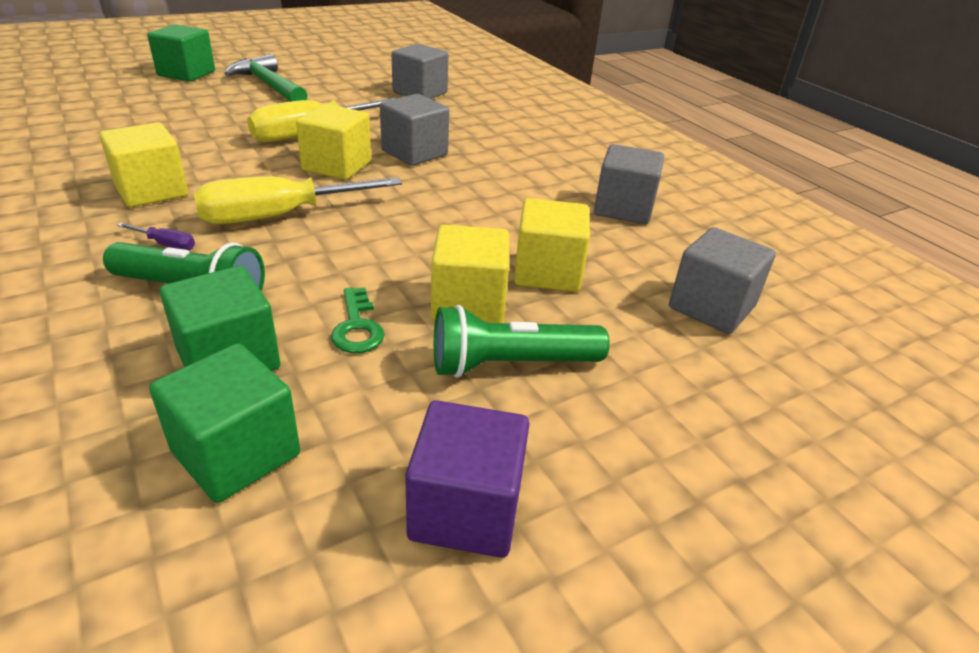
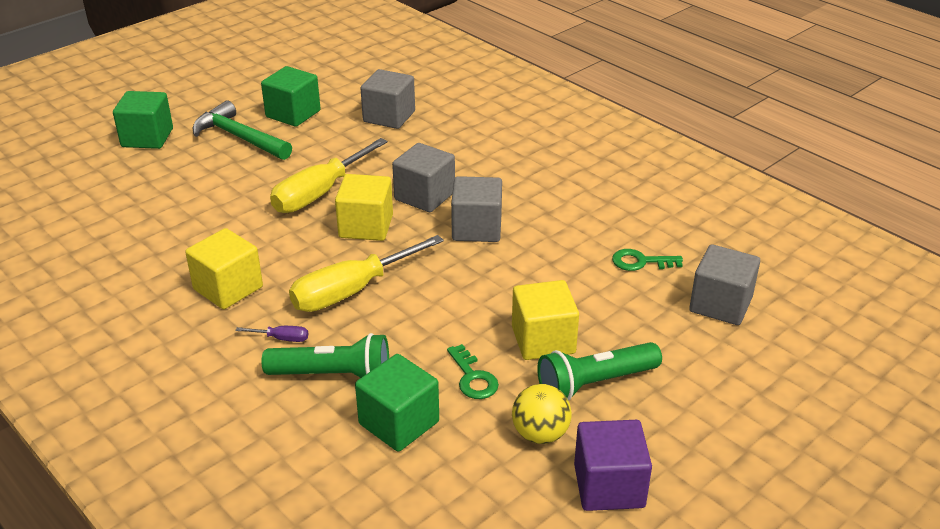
camera: 10 degrees left, 0 degrees up
(236, 453) = (448, 484): green cube -> green cube (293, 114)
(404, 413) = (540, 434): none -> yellow ball
(547, 272) = (590, 299): yellow cube -> none
(623, 209) = (626, 222): grey cube -> grey cube (476, 228)
(625, 247) = (640, 262): none -> green key

